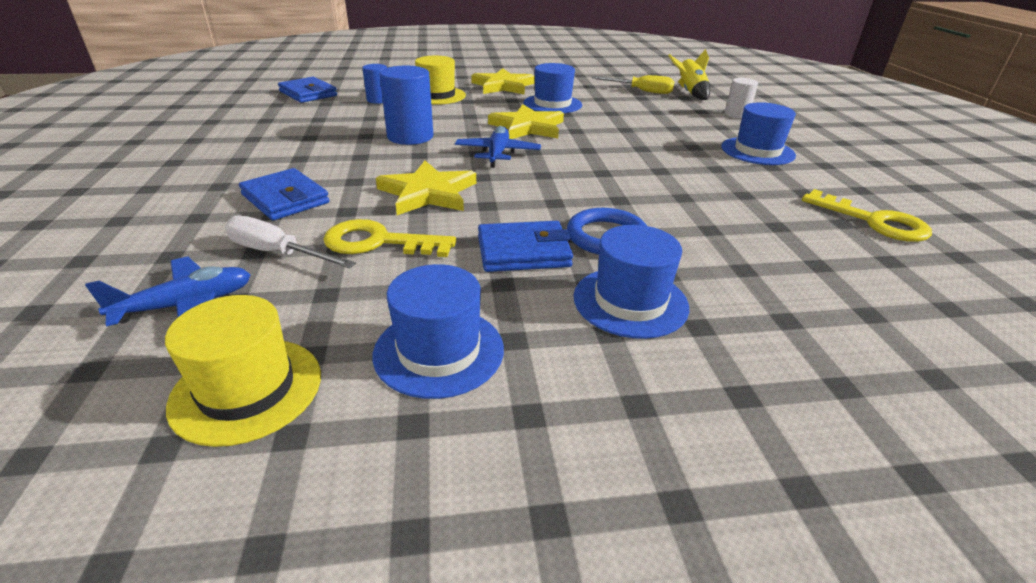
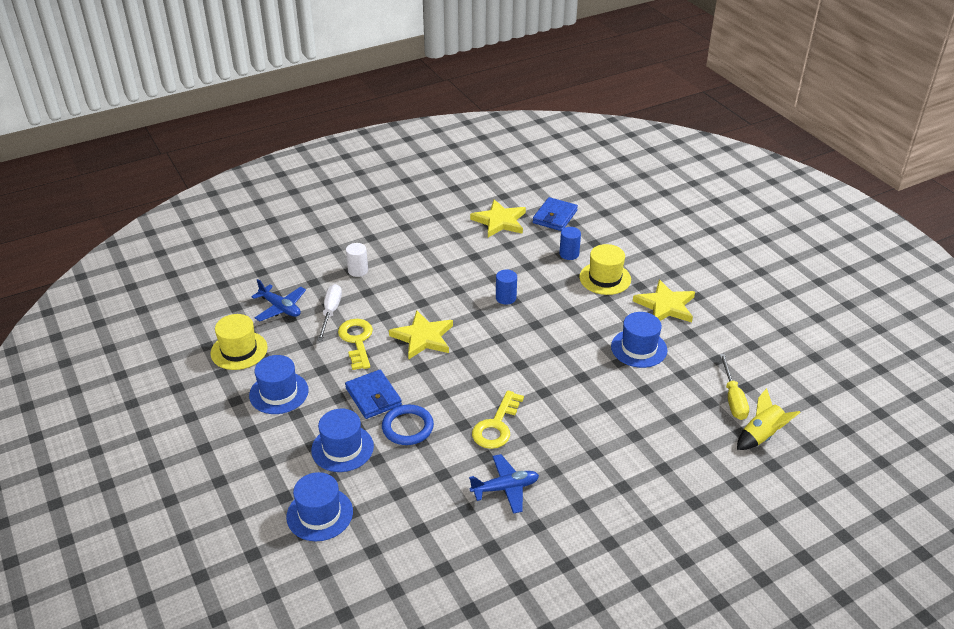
camera: 70 degrees right, 5 degrees up
(285, 199) = (385, 288): blue wallet -> none
(410, 137) = (506, 298): blue cylinder -> blue cylinder, size x0.60
(497, 154) = (503, 348): blue plane -> blue plane (505, 488)
(528, 127) = (569, 348): yellow star -> yellow star (500, 221)
(736, 114) = (712, 477): white cylinder -> white cylinder (358, 270)
(757, 151) = (612, 495): blue hat -> blue hat (319, 514)
(874, 221) = (503, 565): yellow key -> yellow key (496, 426)

